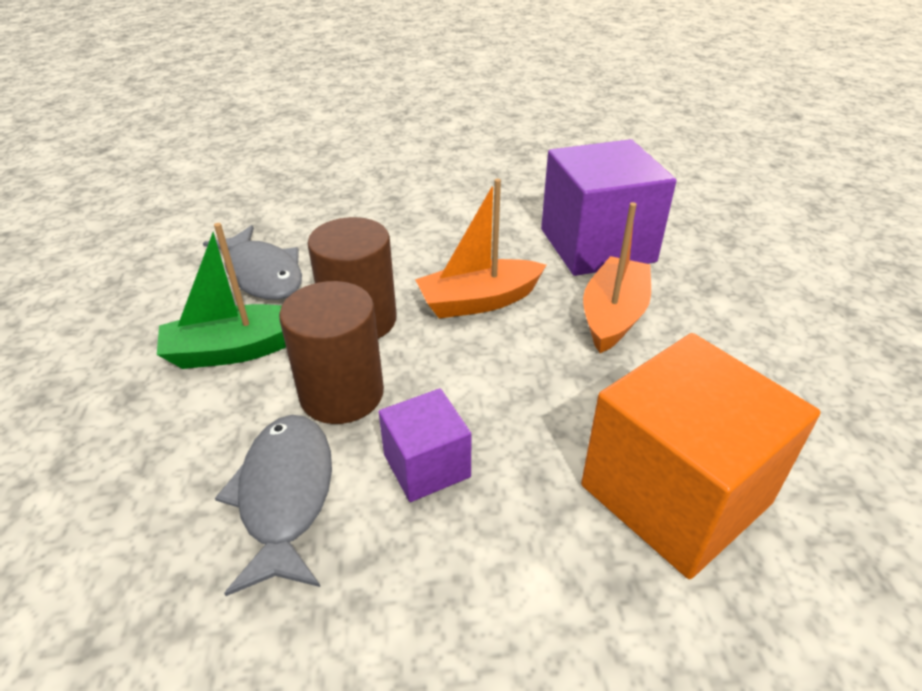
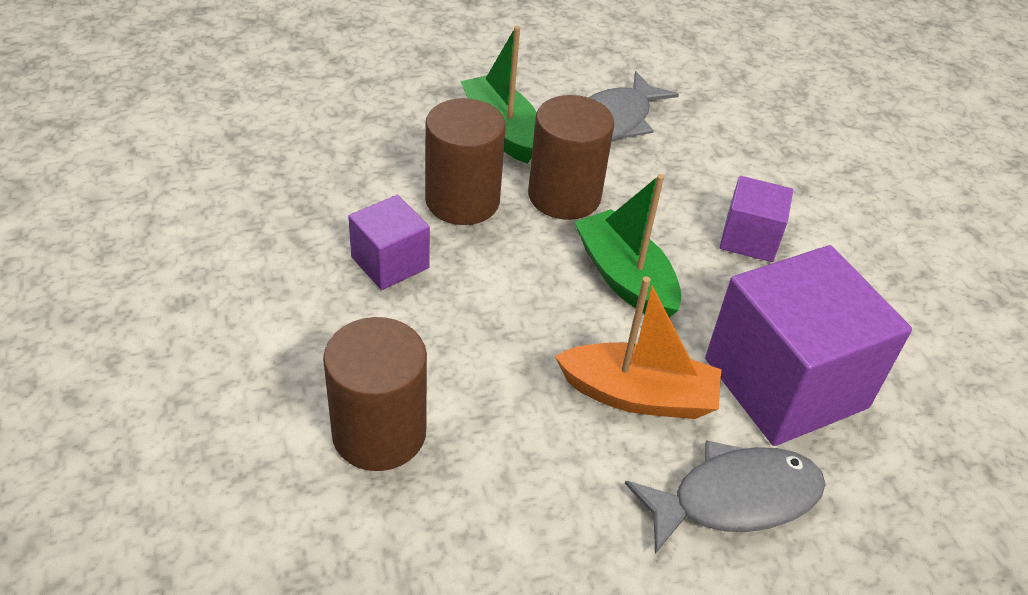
camera: 75 degrees right, 5 degrees up
(285, 496) = (350, 190): grey fish -> grey fish (735, 498)
(444, 231) = (749, 238): none -> purple cube
(479, 301) = (625, 278): orange boat -> green boat
(675, 494) = (379, 433): orange cube -> brown cylinder

